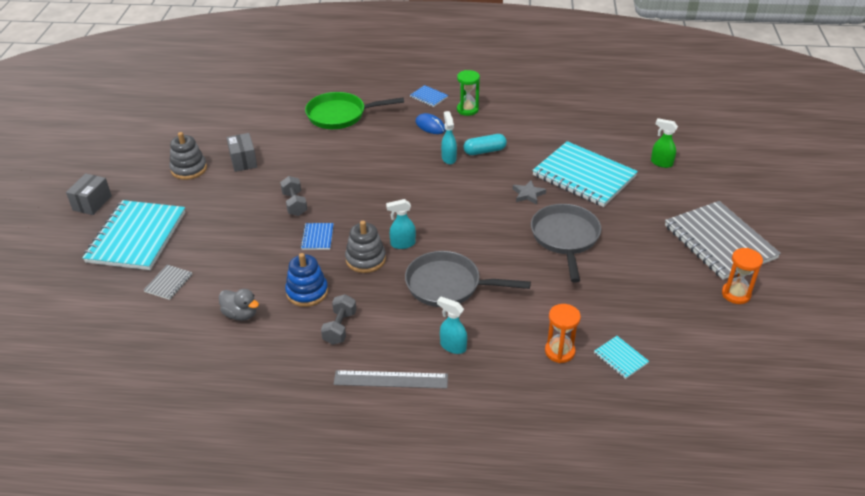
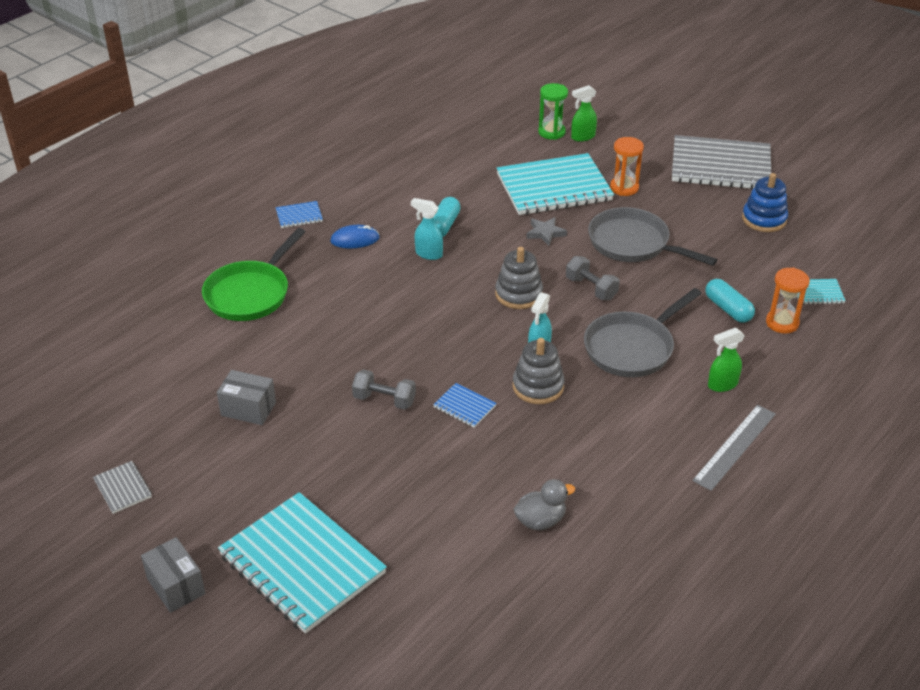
camera: 55 degrees left, 0 degrees up
(168, 283) = (426, 564): grey notebook -> grey notebook (122, 488)
(189, 169) = (207, 464): grey stacking toy -> grey stacking toy (518, 294)
(307, 292) = (550, 452): blue stacking toy -> blue stacking toy (764, 219)
(340, 328) = (629, 451): grey dumbbell -> grey dumbbell (591, 288)
(452, 346) = (722, 385): turquoise spray bottle -> green spray bottle
(467, 109) = (357, 202): green hourglass -> green hourglass (551, 132)
(544, 315) = (728, 309): none -> turquoise capsule
(736, 294) = (791, 194): orange hourglass -> orange hourglass (624, 188)

